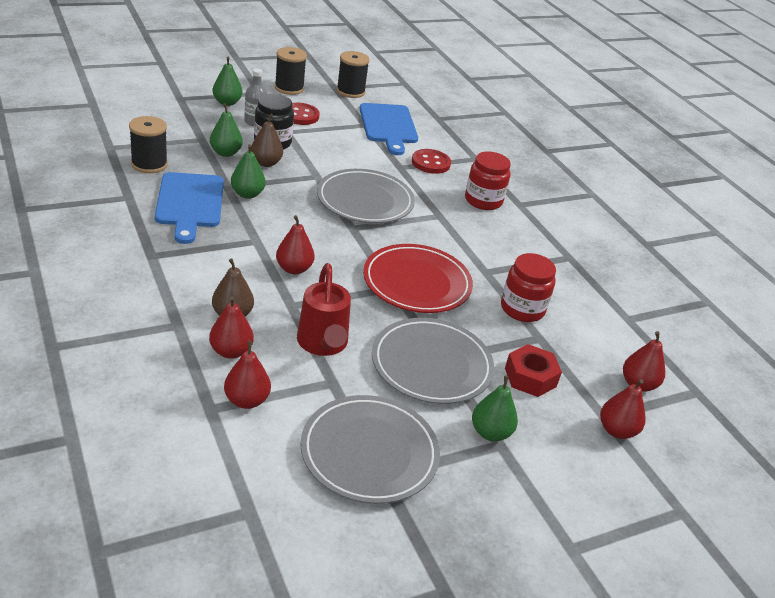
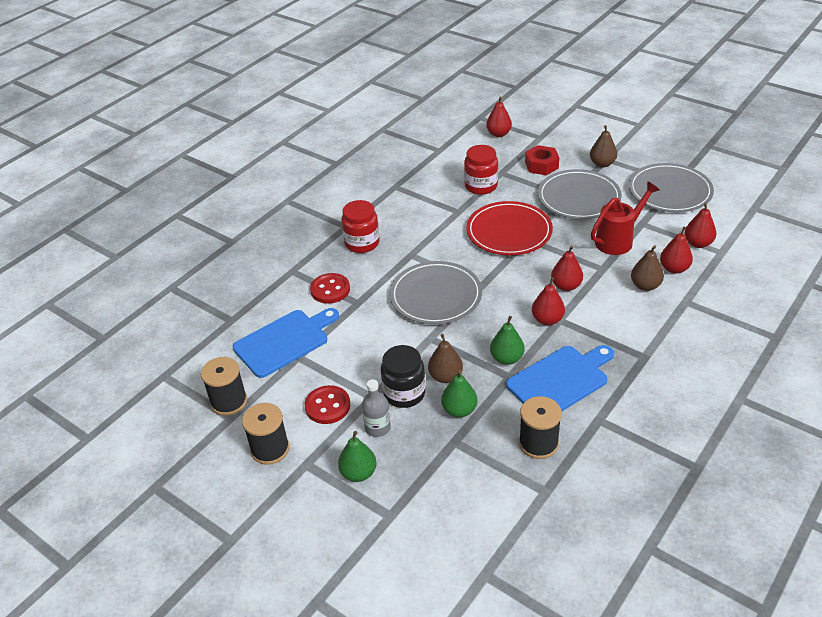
camera: 110 degrees left, 5 degrees up
(490, 432) = (602, 164): green pear -> brown pear
(616, 430) = (545, 131): red pear -> red pear (547, 320)

